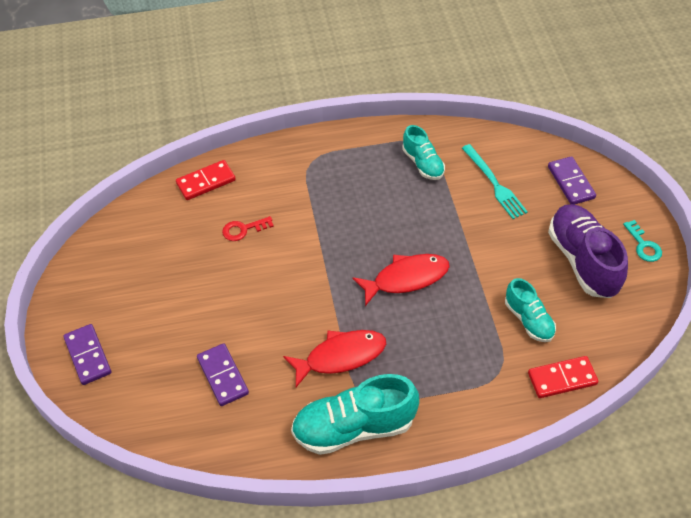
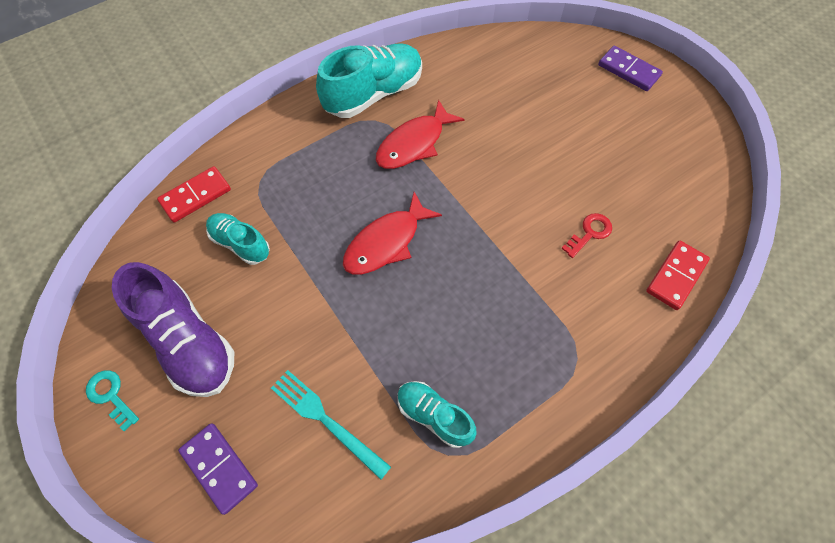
camera: 155 degrees right, 10 degrees up
(223, 376) = (506, 94): purple domino -> none

